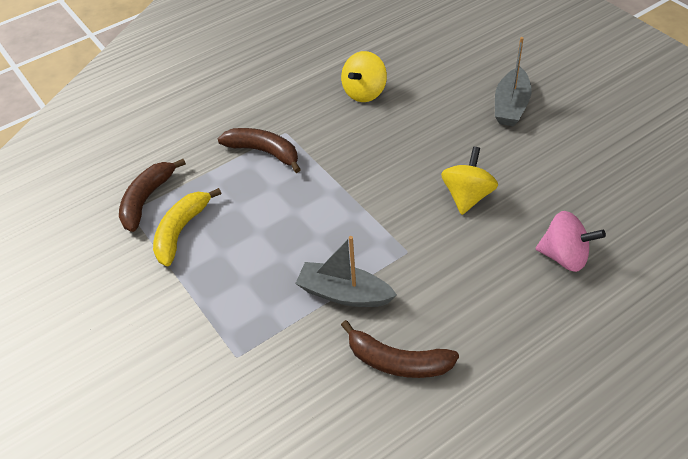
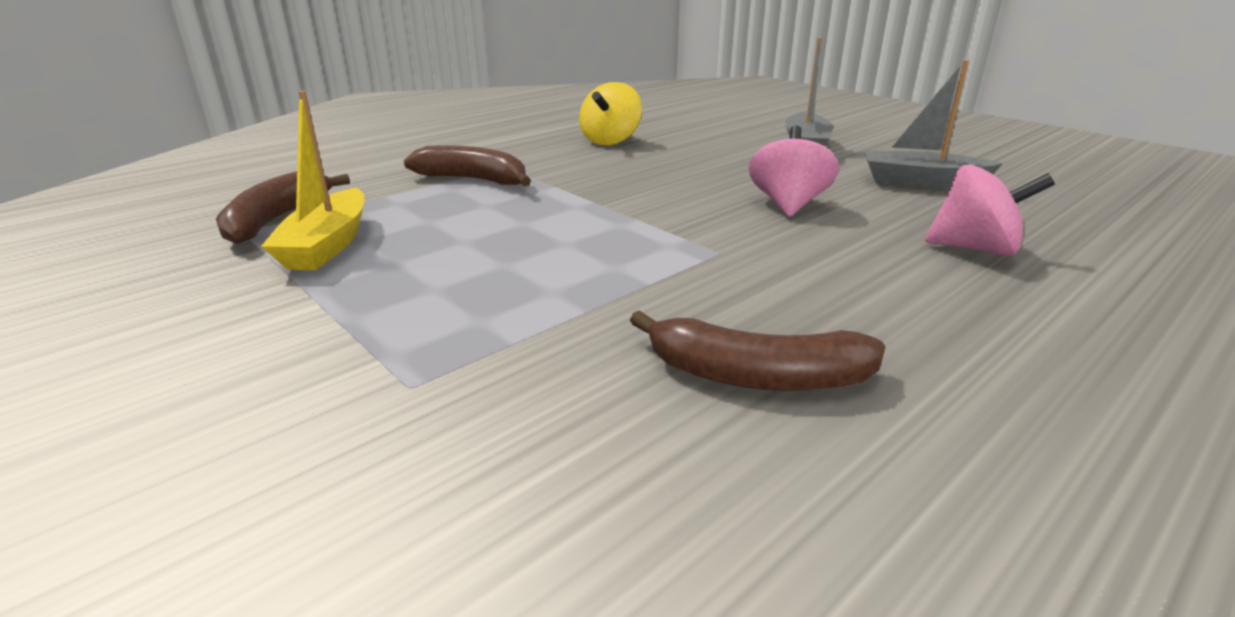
camera: 10 degrees left, 20 degrees down
(181, 231) = (327, 245): yellow banana -> yellow boat
(344, 294) = (623, 297): grey boat -> grey boat (921, 183)
(467, 196) = (788, 204): yellow spinning top -> pink spinning top

